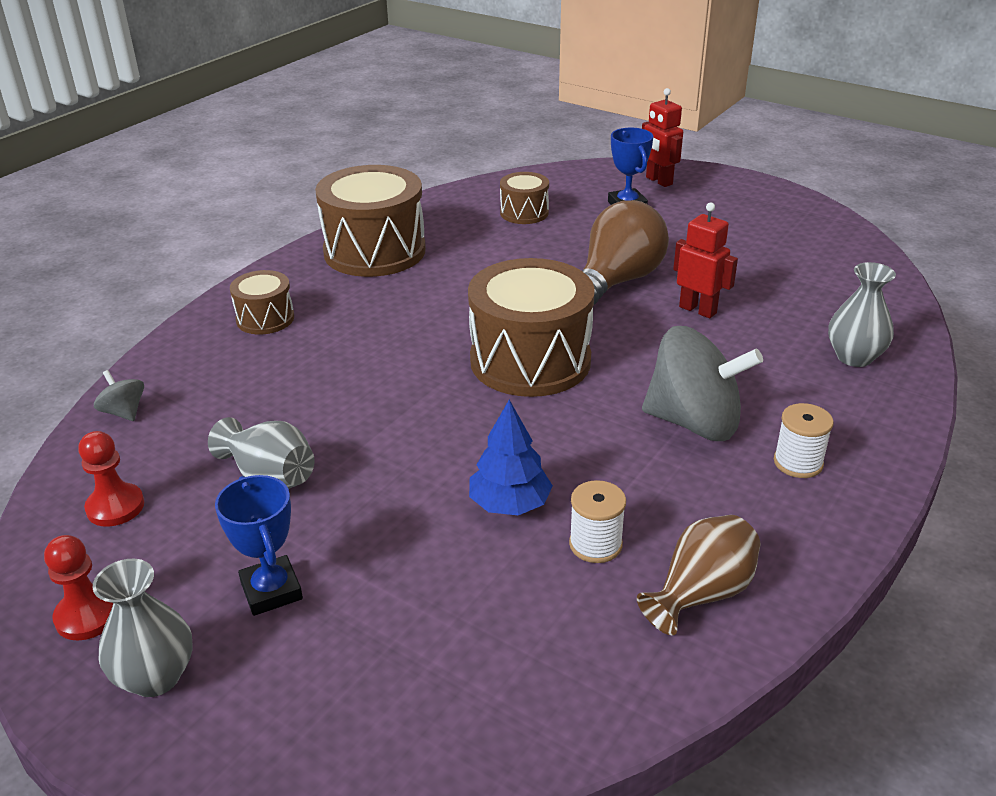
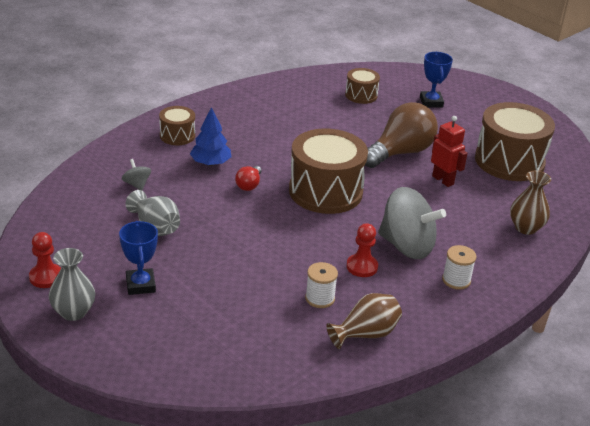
camera: 10 degrees right, 0 degrees up
(115, 507) = (70, 226): red pawn -> red pawn (362, 267)
(124, 412) = (84, 176): grey spinning top -> grey spinning top (137, 184)
(374, 251) = (256, 104): brown drum -> brown drum (509, 161)
(405, 374) = (249, 185): none -> red light bulb
(509, 504) = (281, 268): blue tree -> blue tree (210, 163)
(658, 181) = (461, 88): red robot -> none
(854, 357) = (525, 228): grey vase -> brown vase

